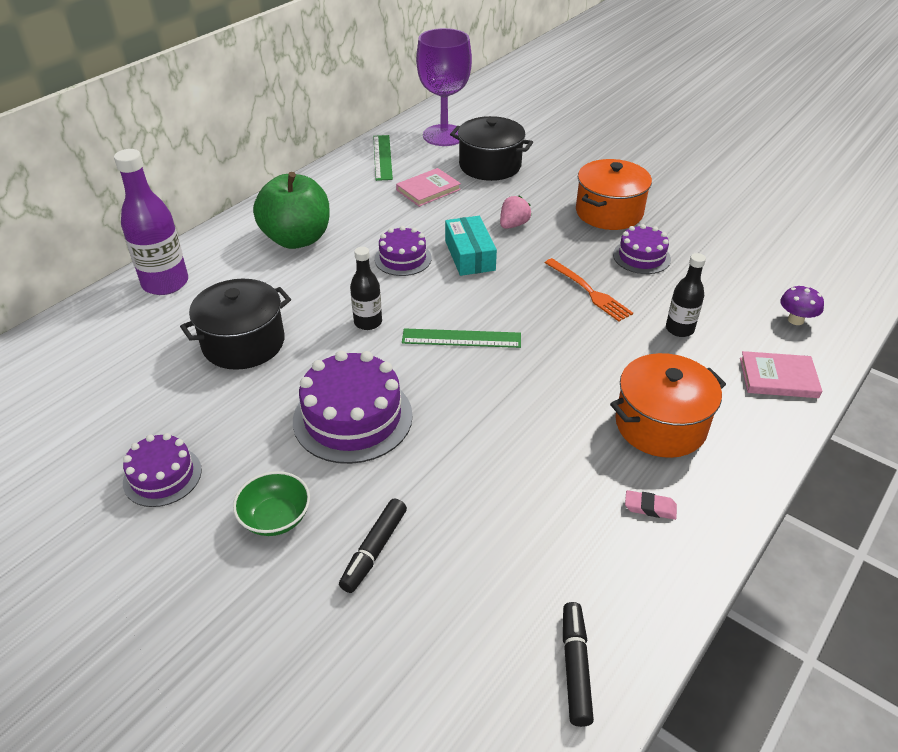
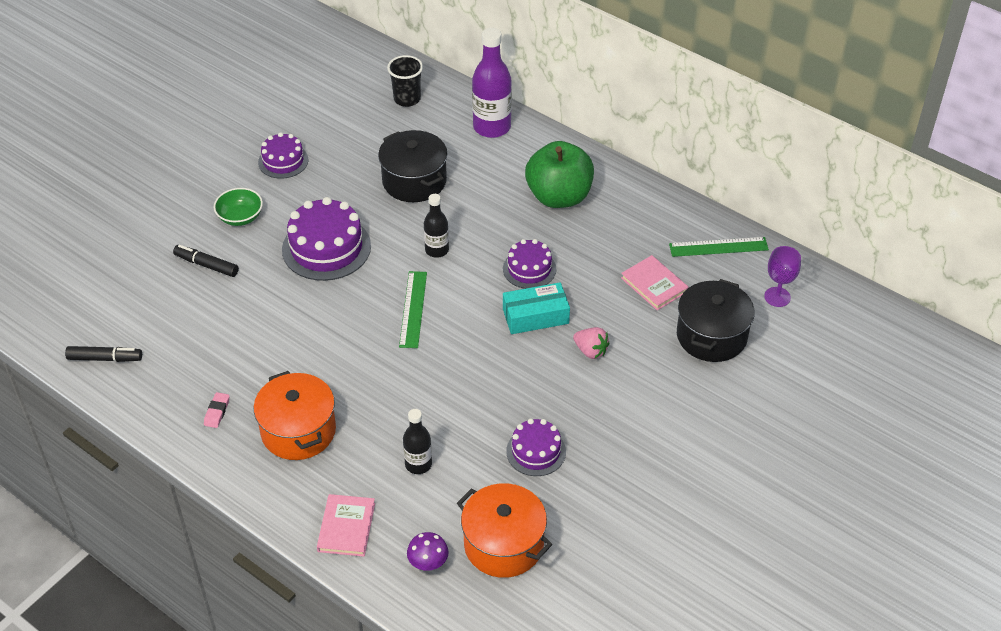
camera: 90 degrees right, 5 degrees up
(78, 354) = (407, 99): none -> black cup
(444, 135) = (777, 297): purple goblet -> purple goblet, size x0.52
(589, 291) = (477, 402): orange fork -> none
(609, 212) = (620, 434): orange pot -> orange pot (503, 544)

